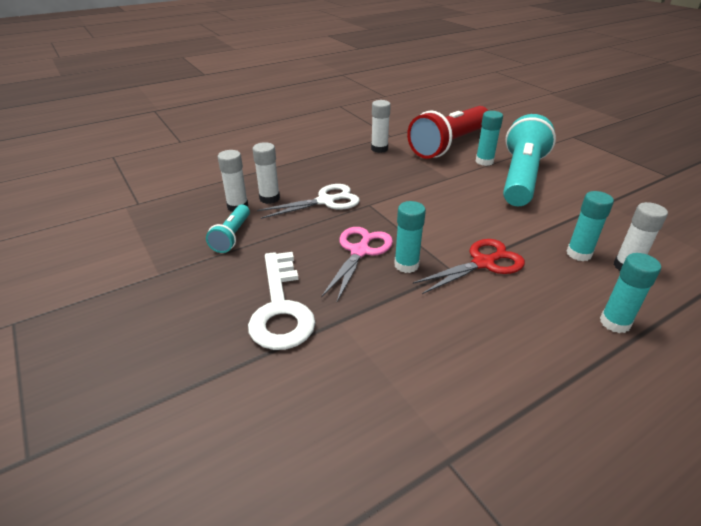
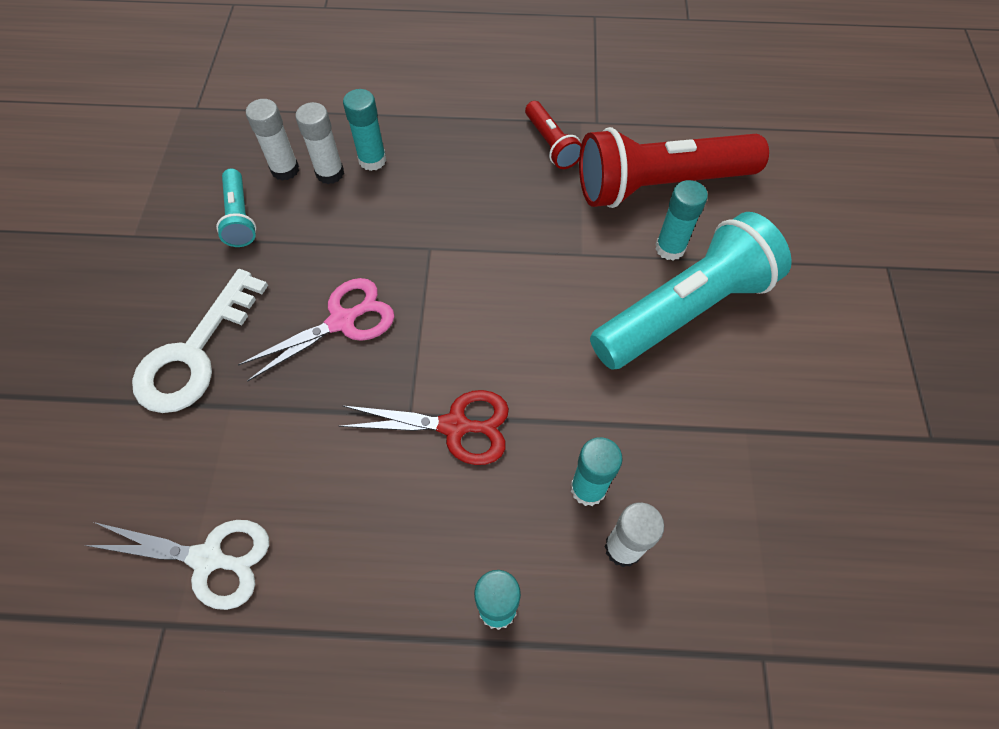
camera: 35 degrees right, 25 degrees up
(232, 236) = (240, 217): turquoise flashlight -> turquoise flashlight turned 60 degrees counterclockwise
(326, 201) = (385, 214): white scissors -> white scissors (208, 559)
(379, 149) = (551, 144): white glue stick -> red flashlight
(406, 265) = (369, 373): turquoise glue stick -> turquoise glue stick (372, 160)

